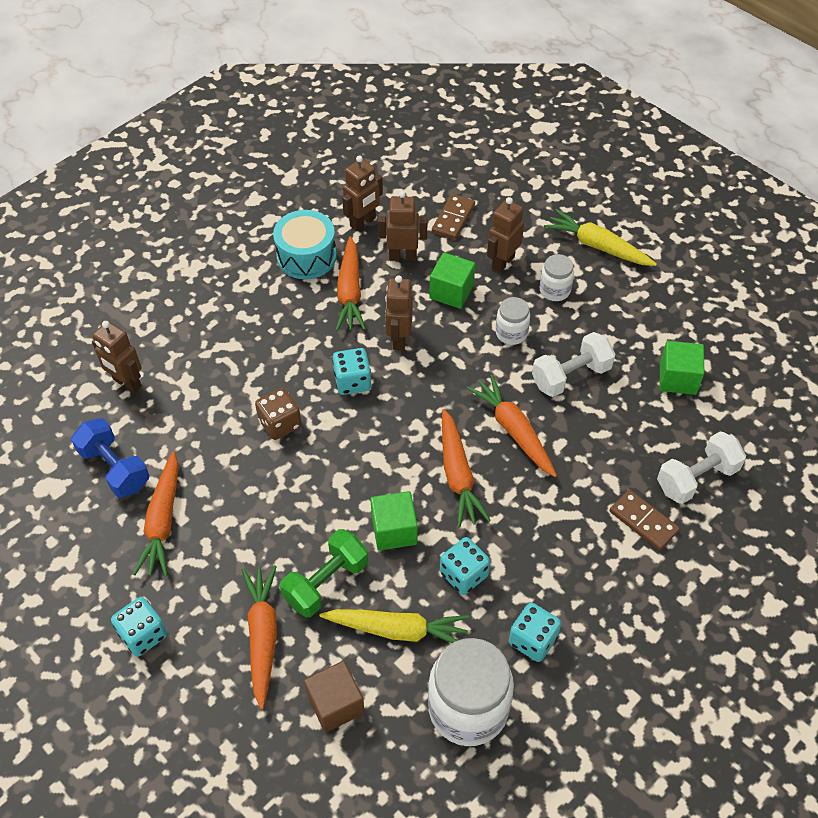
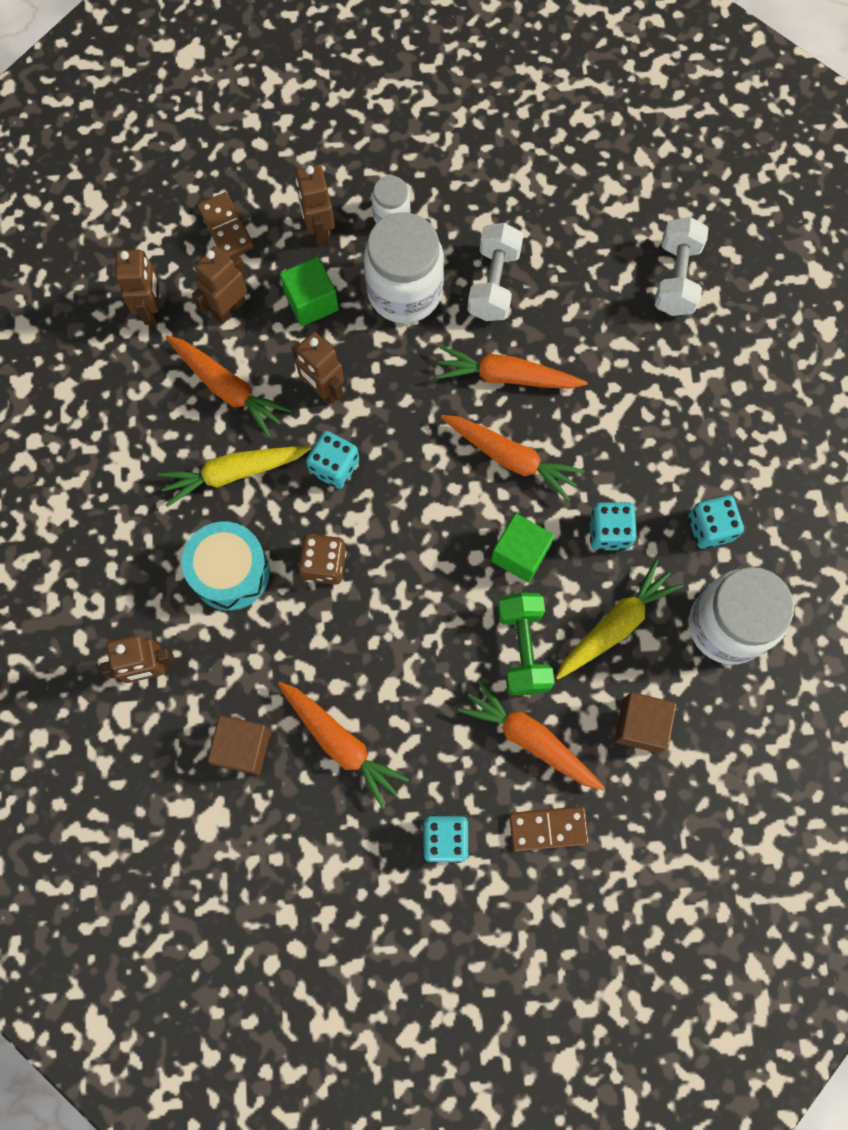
camera: 50 degrees left, 20 degrees up
(115, 468) = (243, 747): blue dumbbell -> brown cube
(306, 256) = (146, 393): turquoise drum -> turquoise drum (230, 572)
(511, 333) = (404, 291): white jar -> white jar, size x1.99
(597, 246) = (376, 138): yellow carrot -> yellow carrot (233, 473)
(643, 521) = (679, 353): brown domino -> brown domino (548, 828)
(677, 378) = (572, 203): green cube -> none

